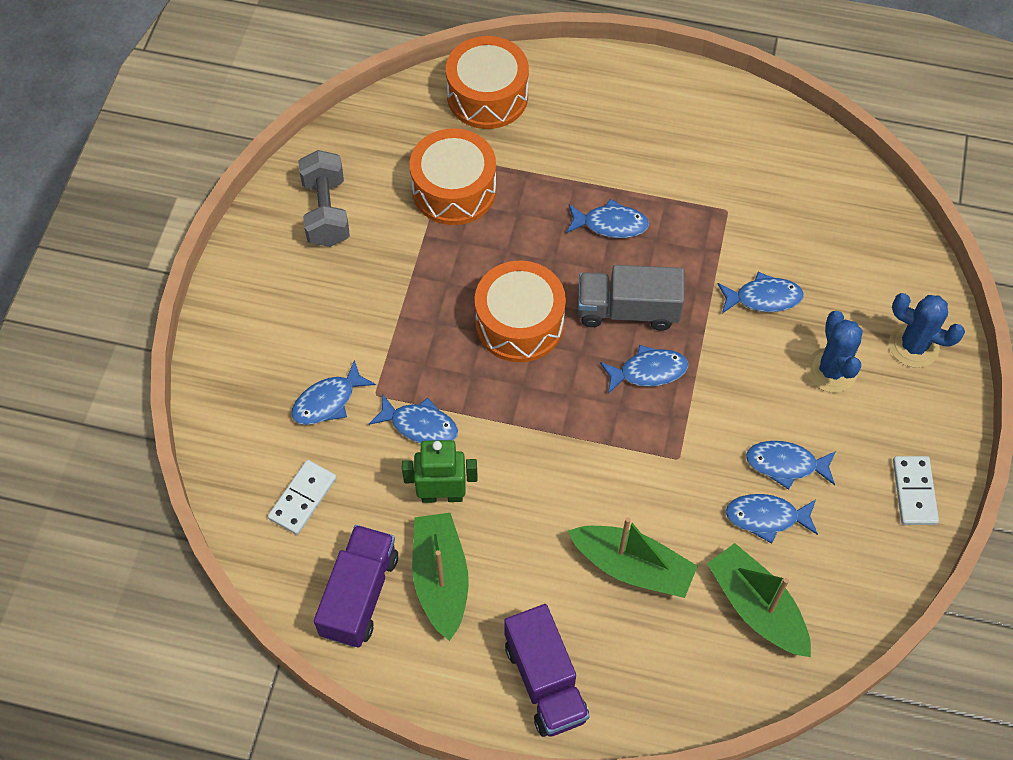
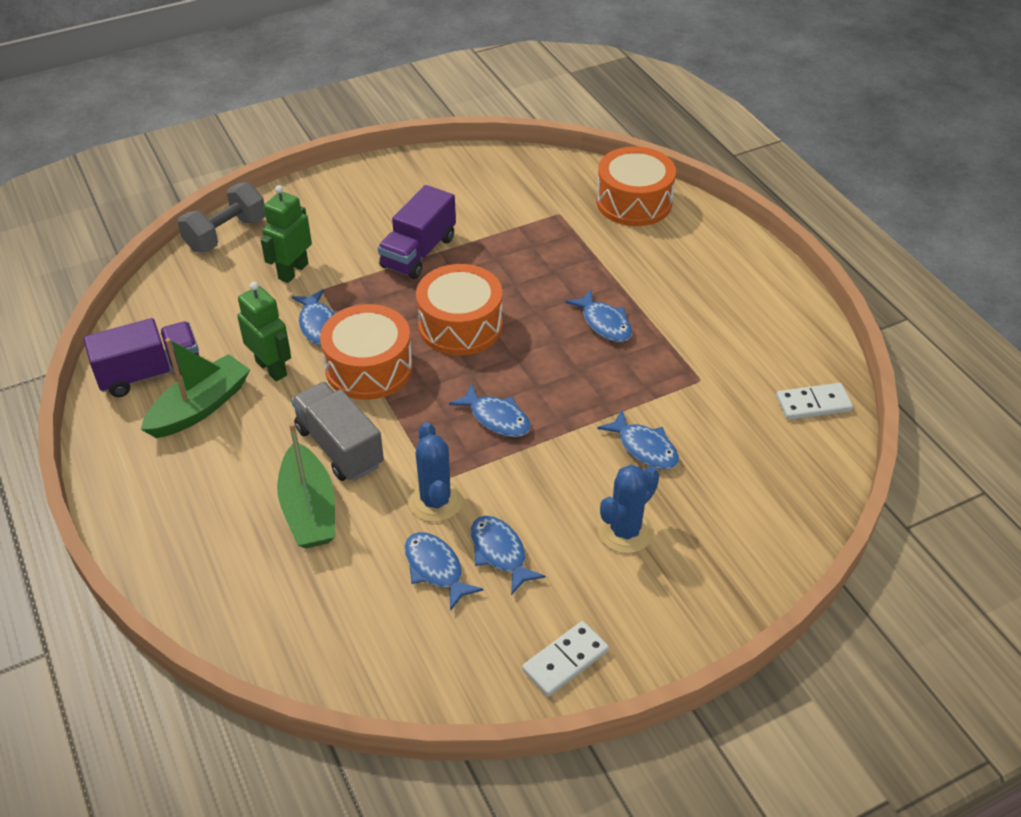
camera: 50 degrees right, 15 degrees down
(302, 498) = (203, 303): white domino -> white domino (813, 404)
(326, 212) = (443, 186): grey dumbbell -> grey dumbbell (226, 234)
(328, 401) = (293, 271): blue fish -> green robot
(454, 190) = (534, 231): orange drum -> orange drum (369, 367)
(545, 681) = (161, 514): purple truck -> purple truck (418, 252)
(628, 310) = (539, 376): grey truck -> grey truck (339, 447)
(757, 607) = (343, 611): green boat -> none
(913, 346) = (715, 574): blue cactus -> blue cactus (435, 501)

